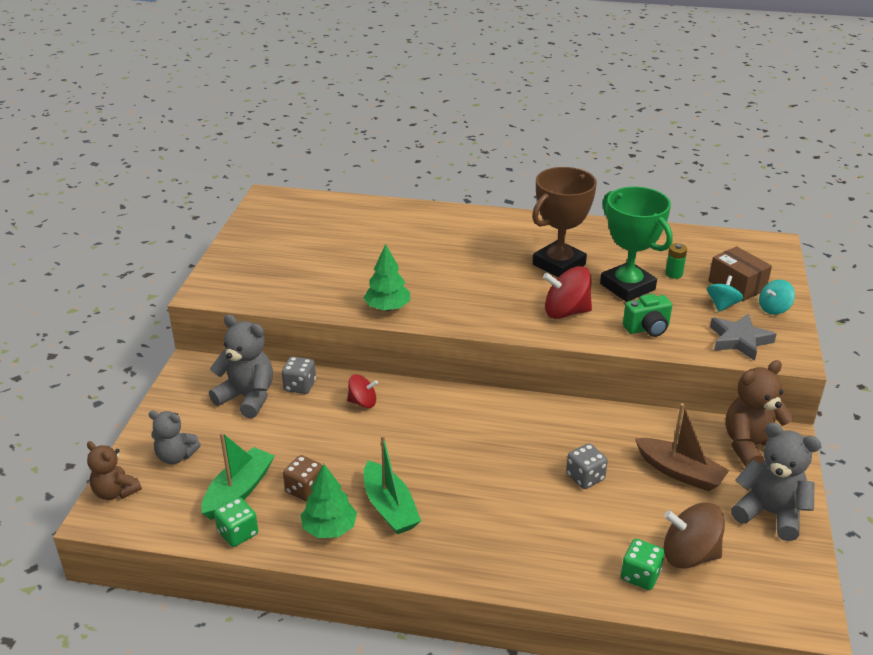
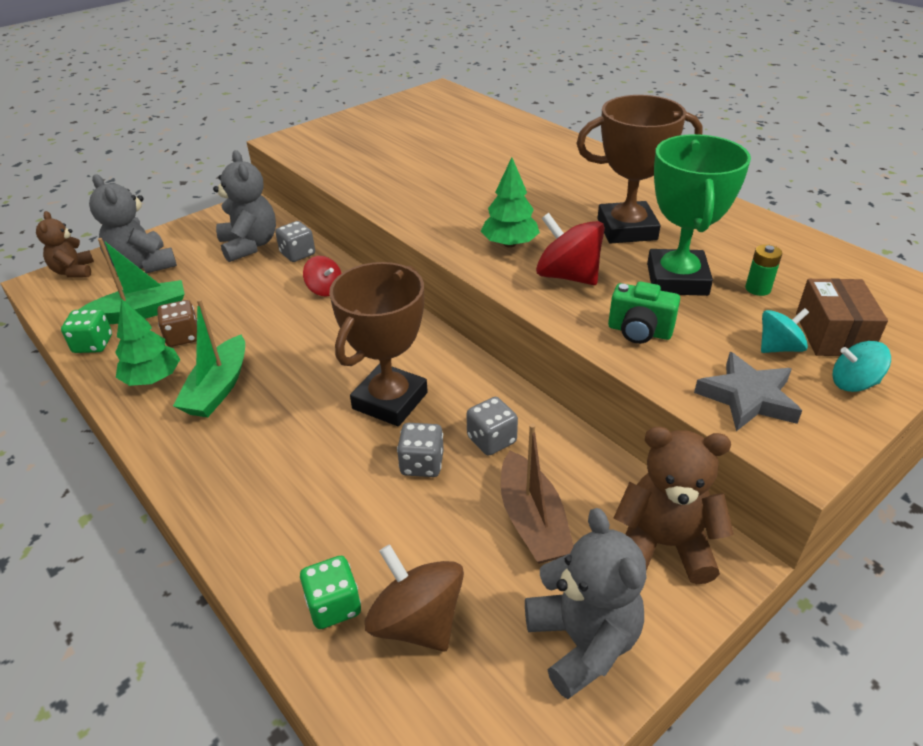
camera: 40 degrees right, 5 degrees up
(176, 456) = (143, 265): grey teddy bear -> grey teddy bear, size x1.54
(387, 308) = (401, 204): green tree -> green tree (509, 244)
(516, 452) = (390, 401): none -> brown trophy
(604, 442) = (491, 440): none -> grey dice

